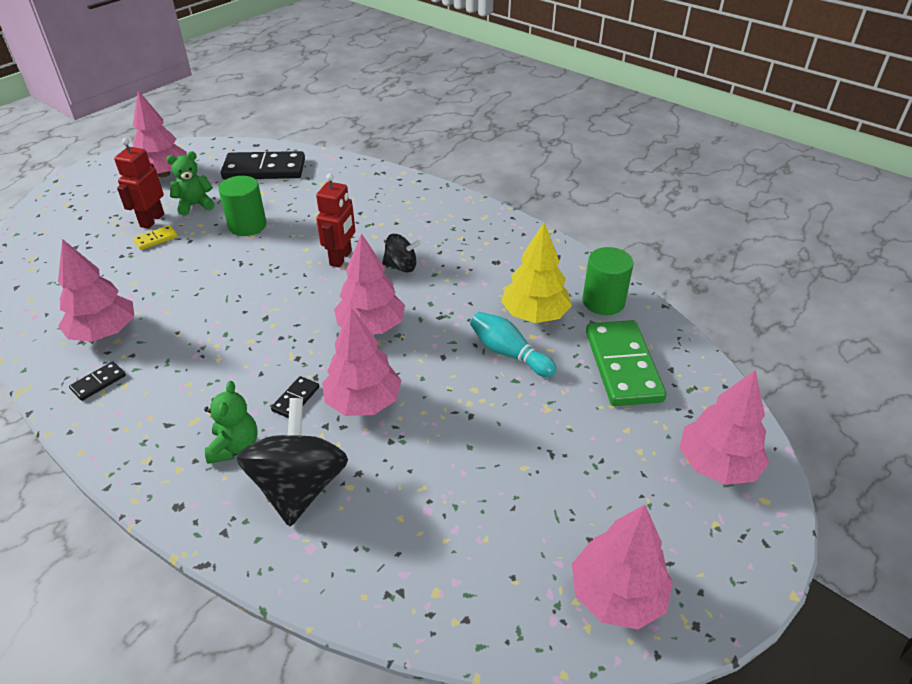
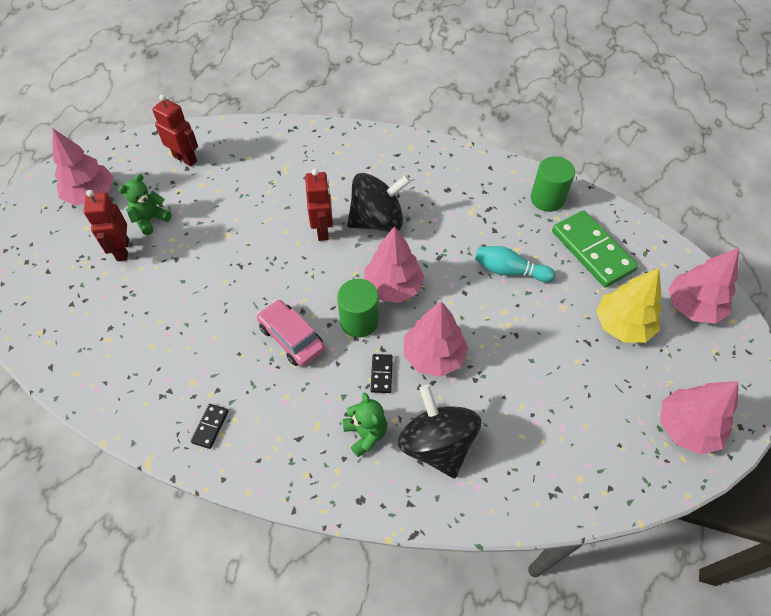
camera: 25 degrees left, 15 degrees up
(104, 332) = (175, 379): pink tree -> none
(156, 239) = (143, 269): yellow domino -> none
(235, 336) = (291, 338): none -> pink car
(247, 225) = (216, 225): green cylinder -> green cylinder (359, 321)
(264, 169) = (185, 159): black domino -> red robot
(401, 266) = (377, 221): black spinning top -> black spinning top, size x1.84
(534, 315) = (506, 229): yellow tree -> yellow tree (622, 325)

